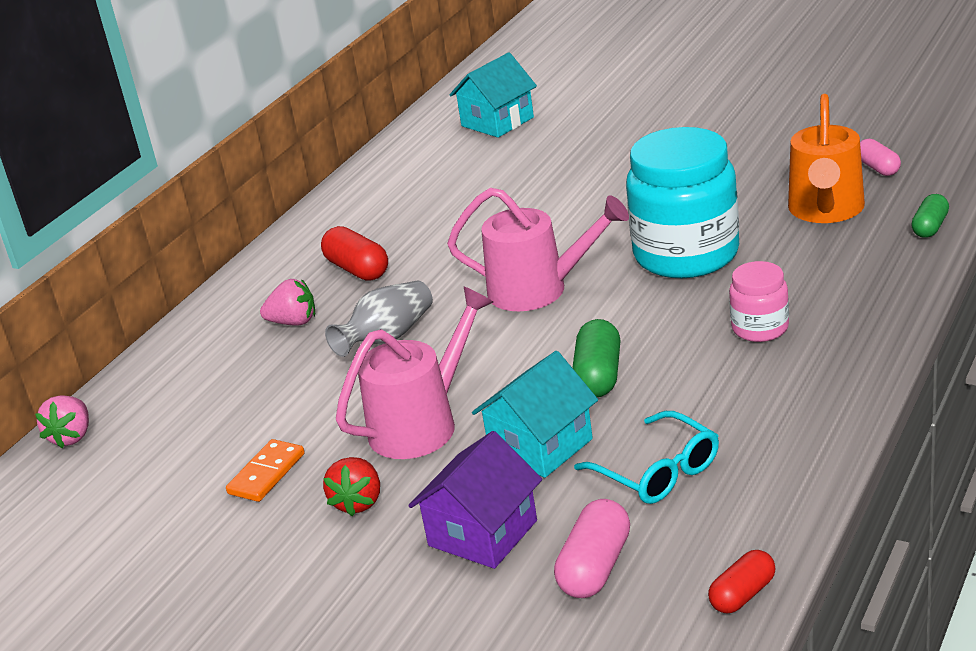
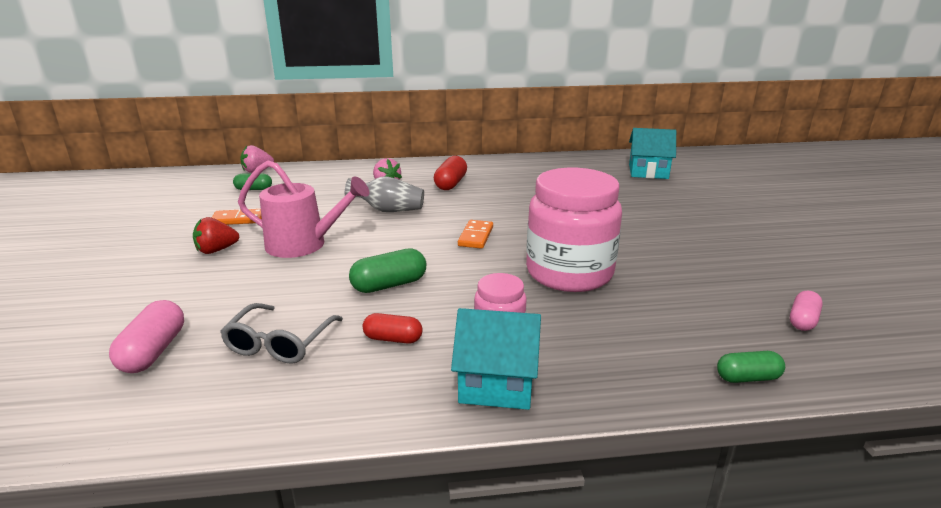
camera: 50 degrees right, 5 degrees down
(156, 448) = (253, 189): none -> green capsule
(483, 533) = (190, 297): purple house -> none
(539, 290) = (475, 236): pink watering can -> orange domino
(540, 445) = (295, 288): turquoise house -> turquoise house (497, 383)
(595, 567) = (153, 351): pink capsule -> pink capsule turned 75 degrees counterclockwise
(657, 471) = (280, 343): turquoise glasses -> grey glasses
(686, 254) = (569, 273): turquoise jar -> pink jar
(742, 594) = (117, 434): red capsule -> red capsule (393, 339)
(826, 211) = (701, 314): orange watering can -> none

